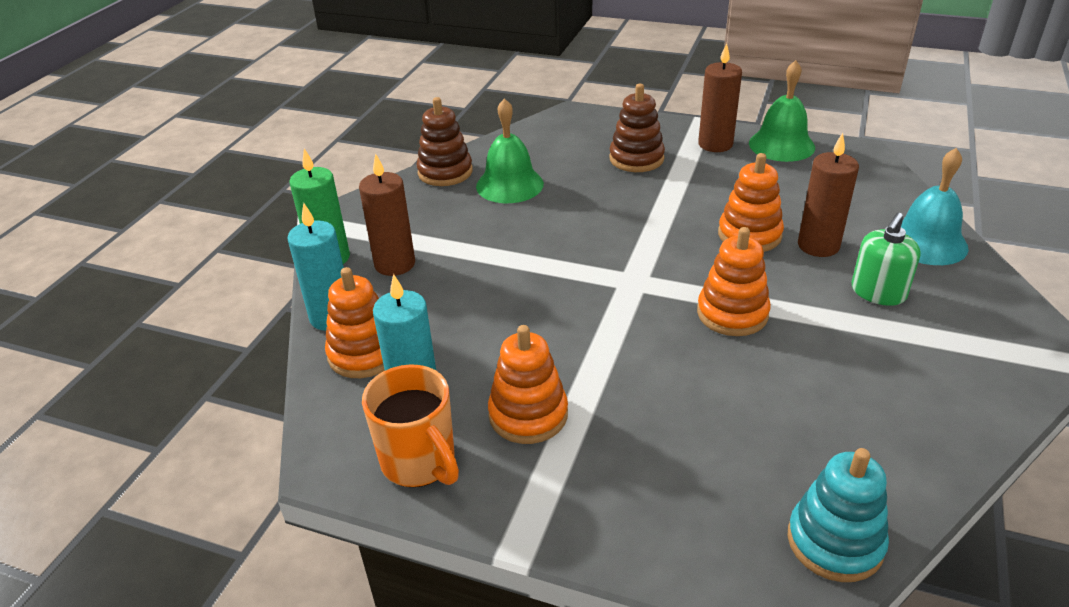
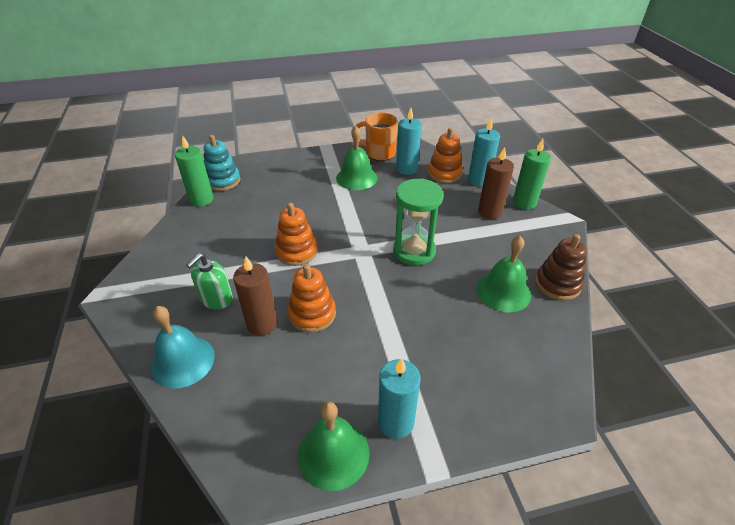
camera: 145 degrees right, 5 degrees up
(528, 414) = (356, 178): orange stacking toy -> green bell
(561, 255) = (414, 251): none -> green hourglass
(636, 159) = (446, 364): brown stacking toy -> none
(715, 144) = (396, 422): brown candle -> turquoise candle
(878, 292) = (216, 298): green soap dispenser -> green soap dispenser turned 150 degrees counterclockwise
(894, 500) = (201, 199): none -> green candle

